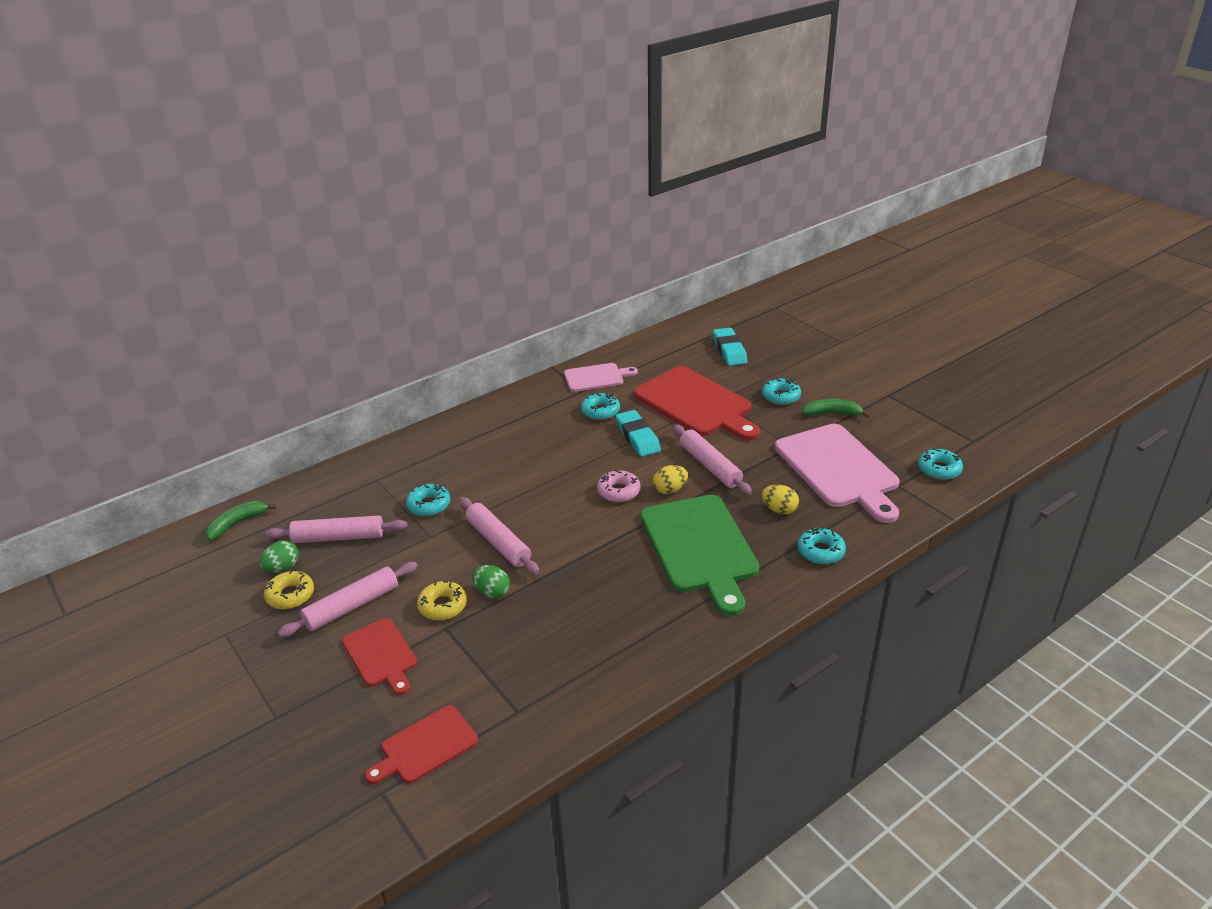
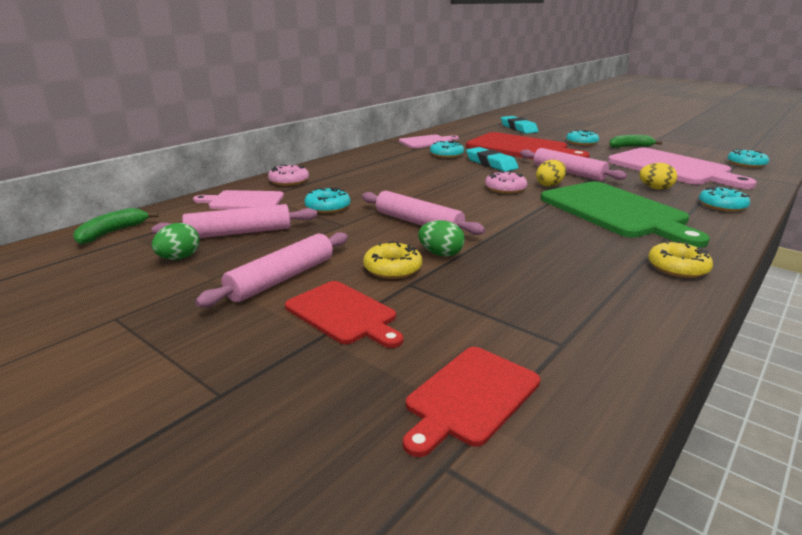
camera: 15 degrees left, 10 degrees down
(290, 595) = (197, 277): yellow donut -> yellow donut (677, 267)
(357, 485) = (243, 201): none -> pink cutting board
(411, 451) = (289, 181): none -> pink donut

